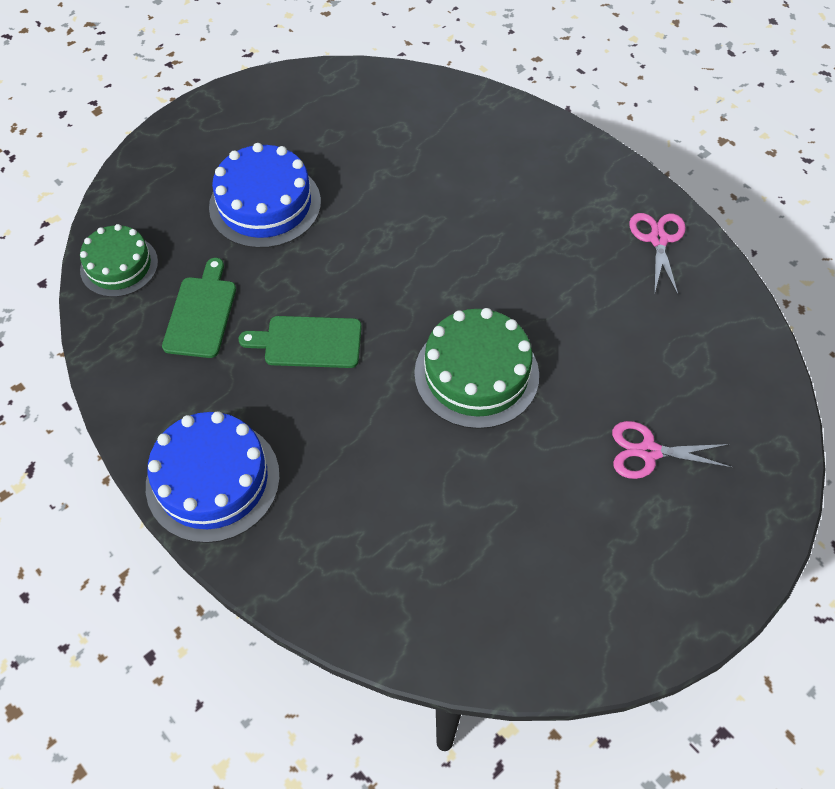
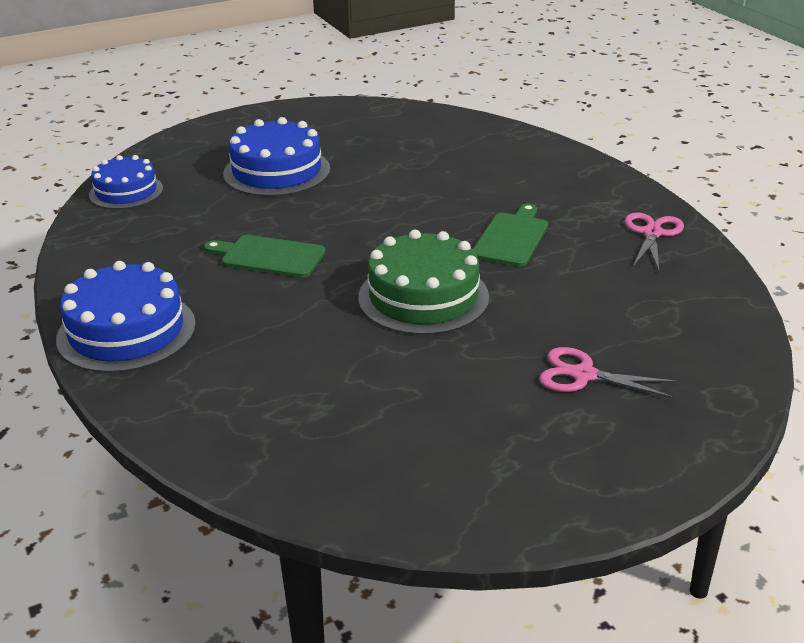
camera: 15 degrees right, 25 degrees down
(119, 266) = (126, 192): green cake -> blue cake
(201, 313) = (181, 227): green cutting board -> green cutting board (512, 238)

